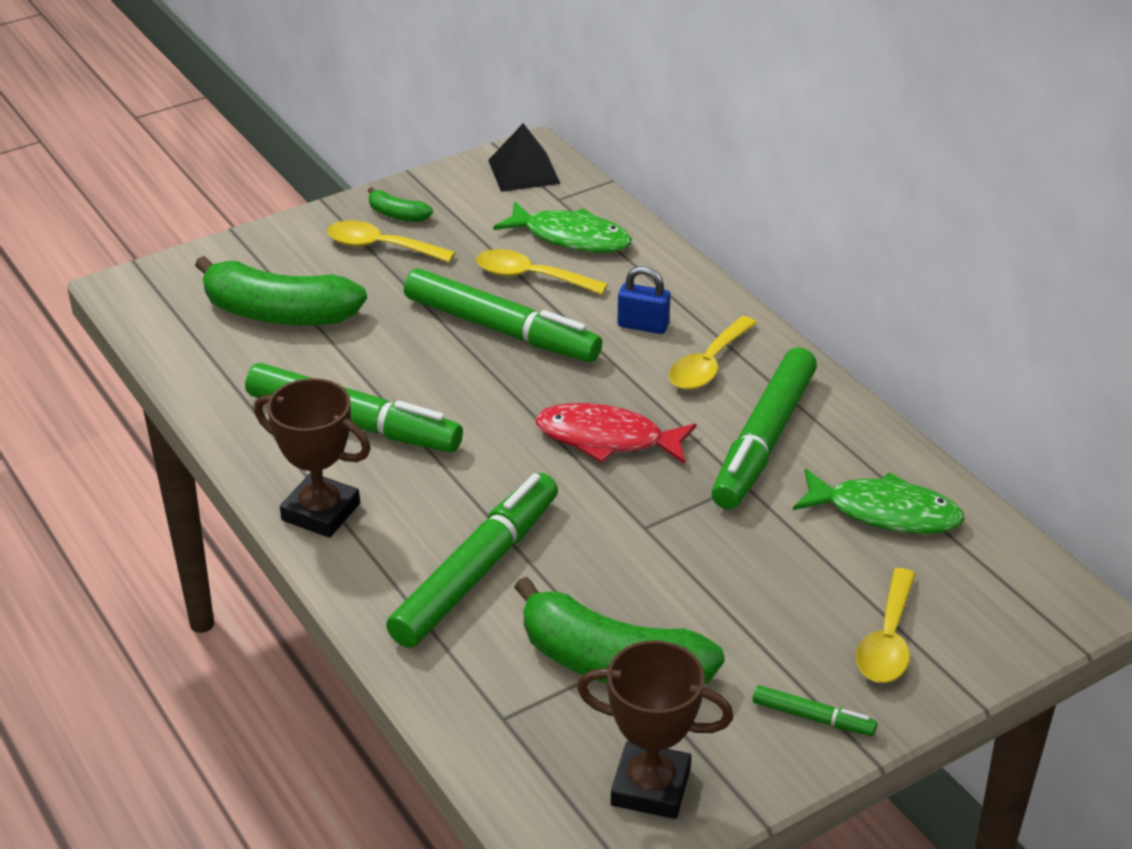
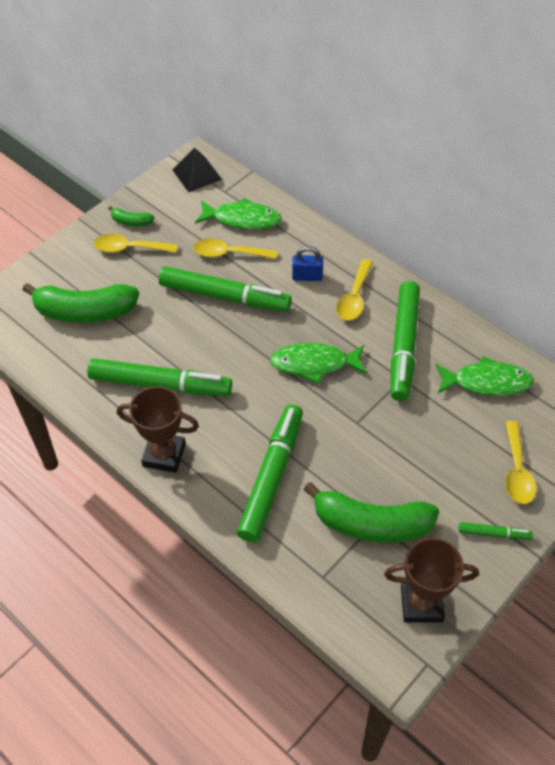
camera: 15 degrees left, 15 degrees up
(607, 439) = (314, 364): red fish -> green fish

